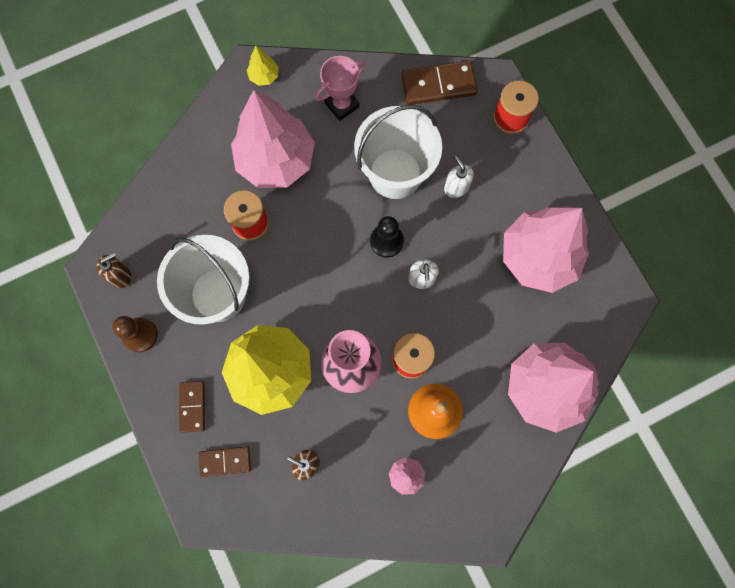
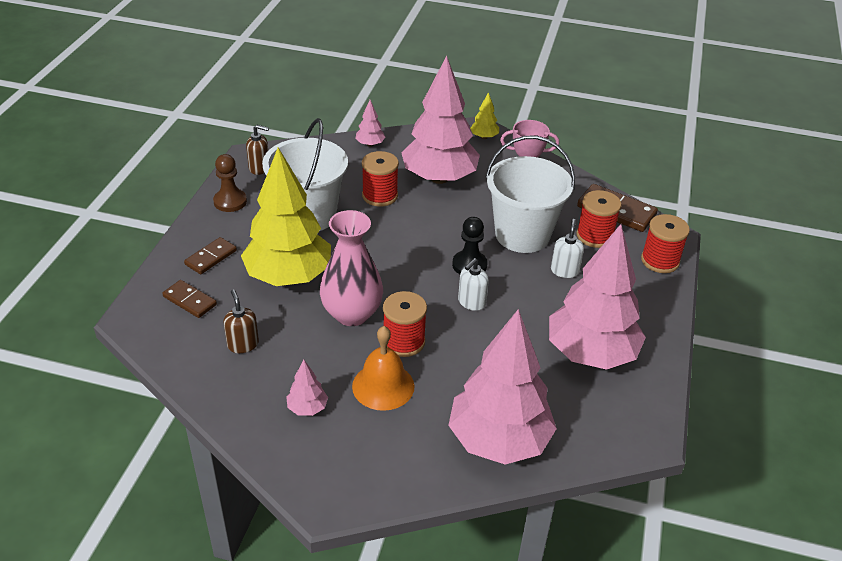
camera: 40 degrees right, 35 degrees down
(181, 166) = (370, 144): none -> pink tree
(446, 129) = (594, 236): none -> red spool

